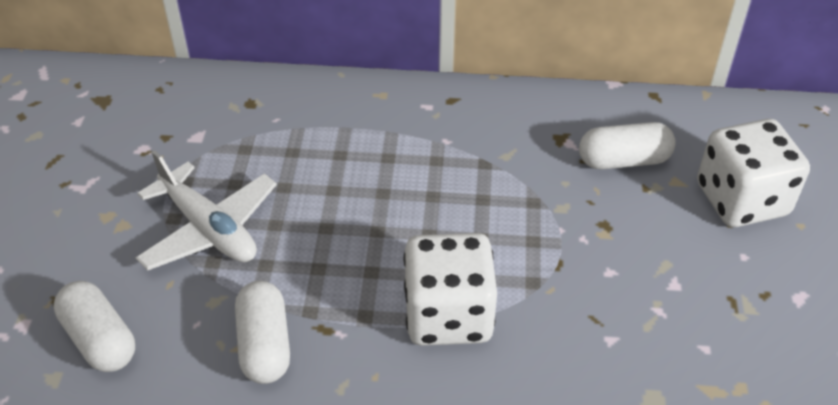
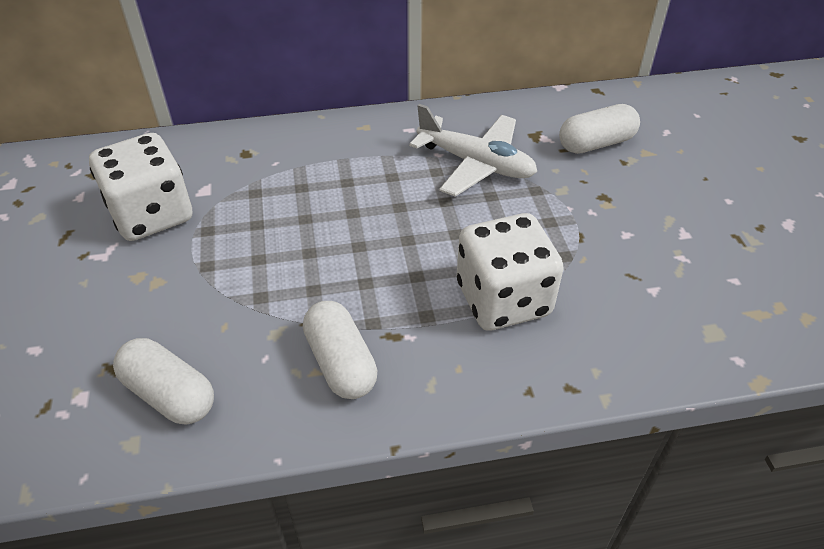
camera: 15 degrees left, 0 degrees up
(209, 229) = (246, 269): white plane -> white plane (476, 164)
(741, 200) = (705, 157): white dice -> white dice (152, 214)

